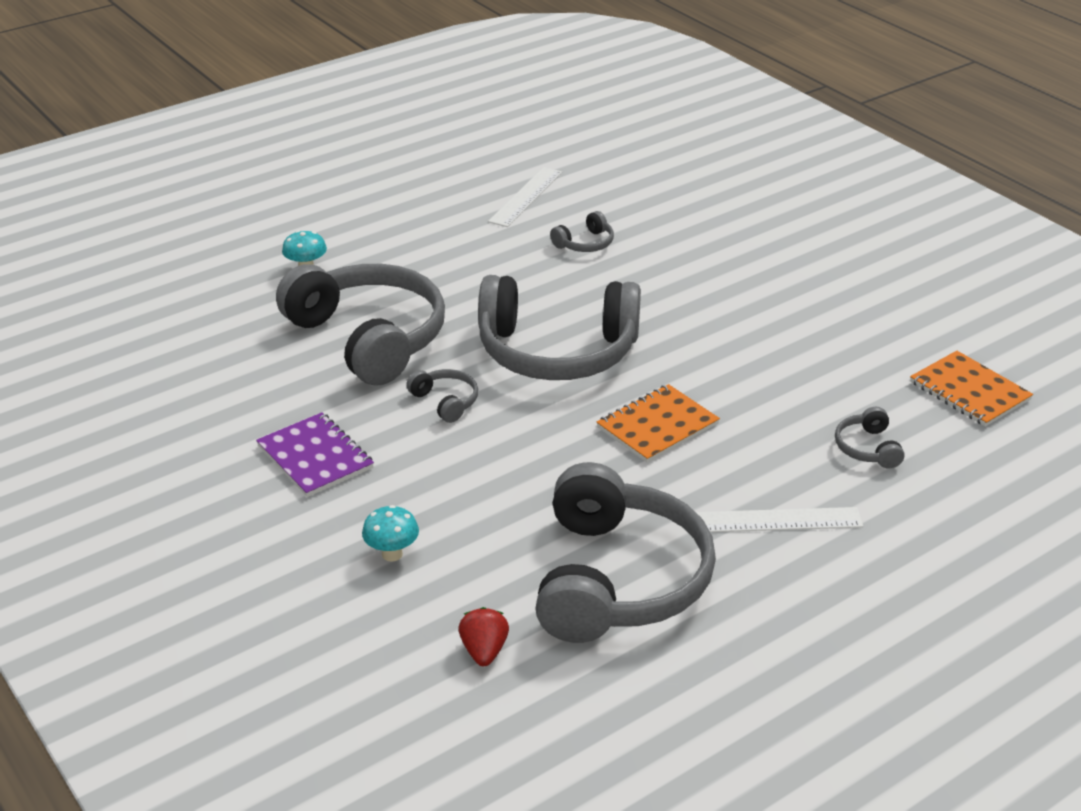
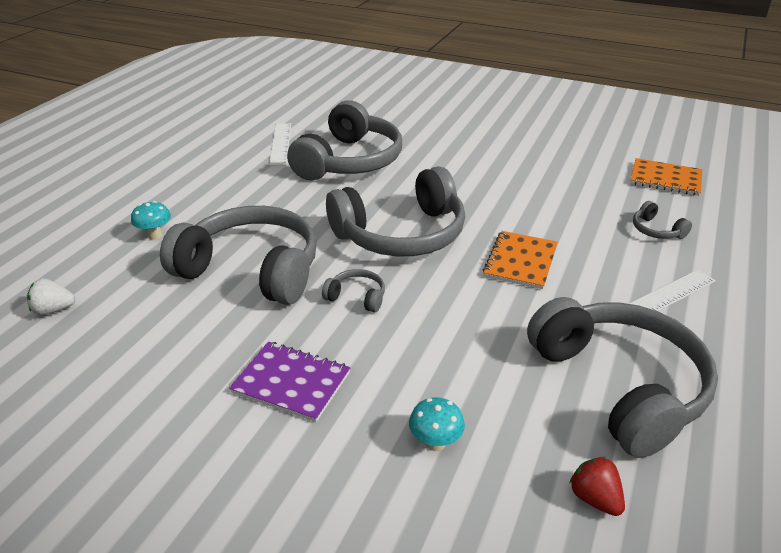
camera: 30 degrees left, 0 degrees up
(166, 317) = (53, 310): none -> white strawberry
(585, 243) = (349, 161): grey headphones -> grey headphones, size x2.49

